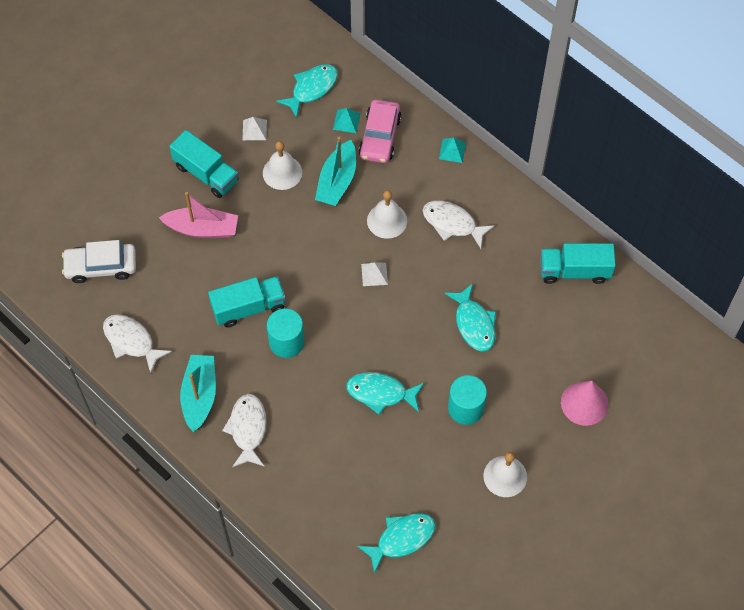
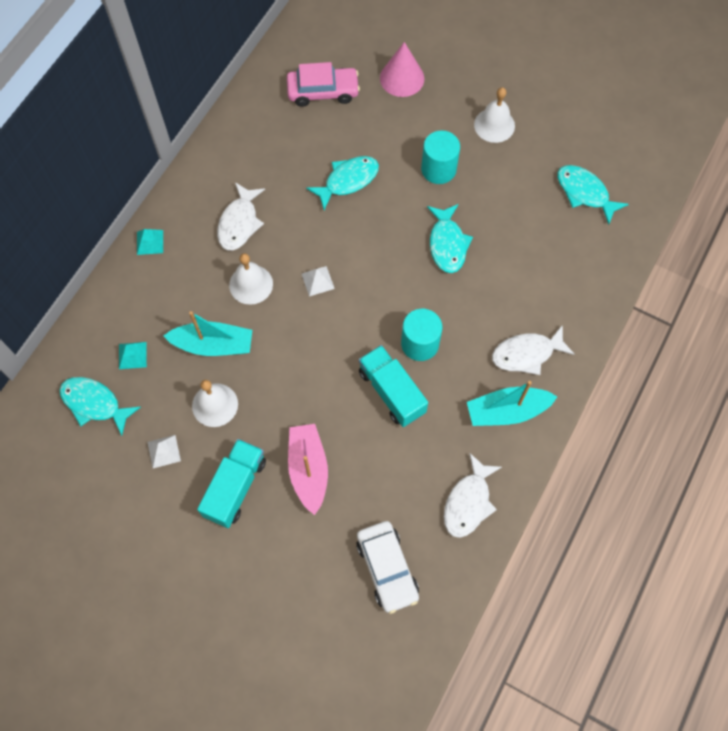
camera: 105 degrees left, 5 degrees up
(380, 137) = (147, 316): pink car -> pink car (323, 91)
(574, 271) = (266, 109): turquoise truck -> none

